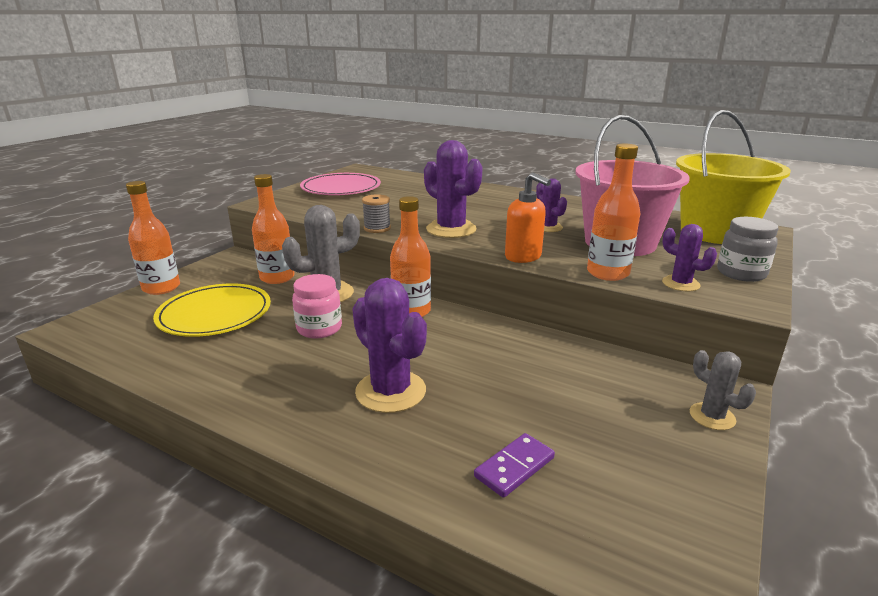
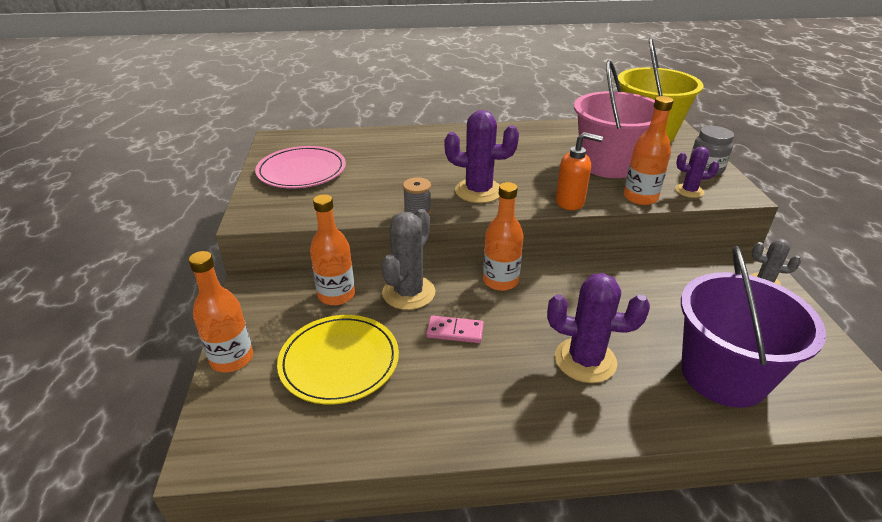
camera: 35 degrees left, 10 degrees up
(319, 328) = (455, 331): pink jar -> pink domino
(514, 467) = (723, 375): purple domino -> purple bucket
(548, 227) = (543, 164): purple cactus -> none

